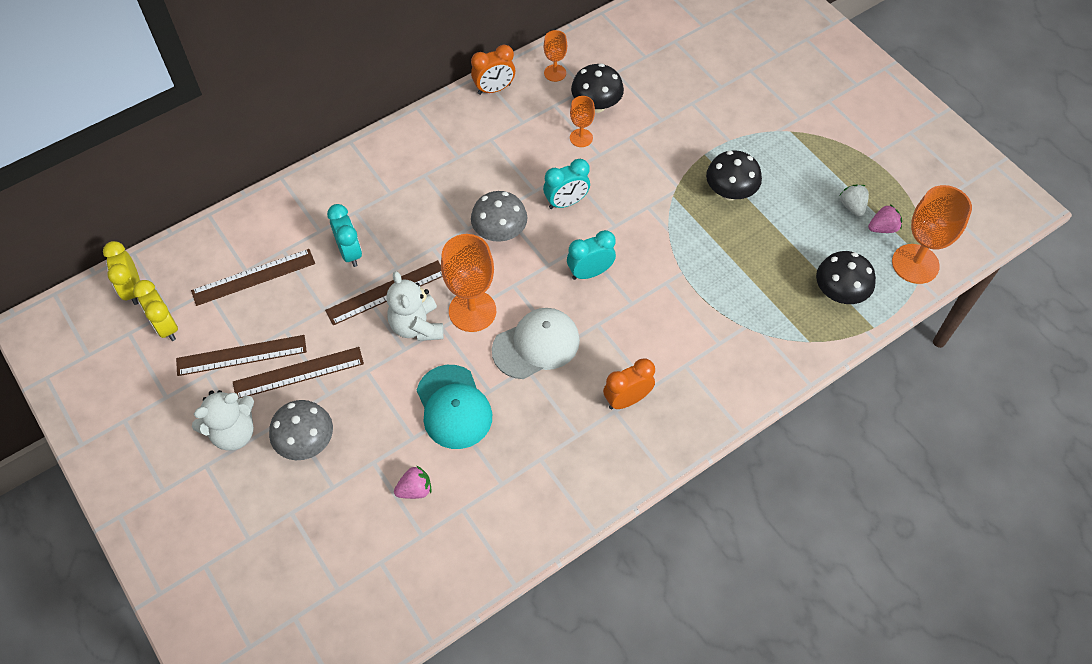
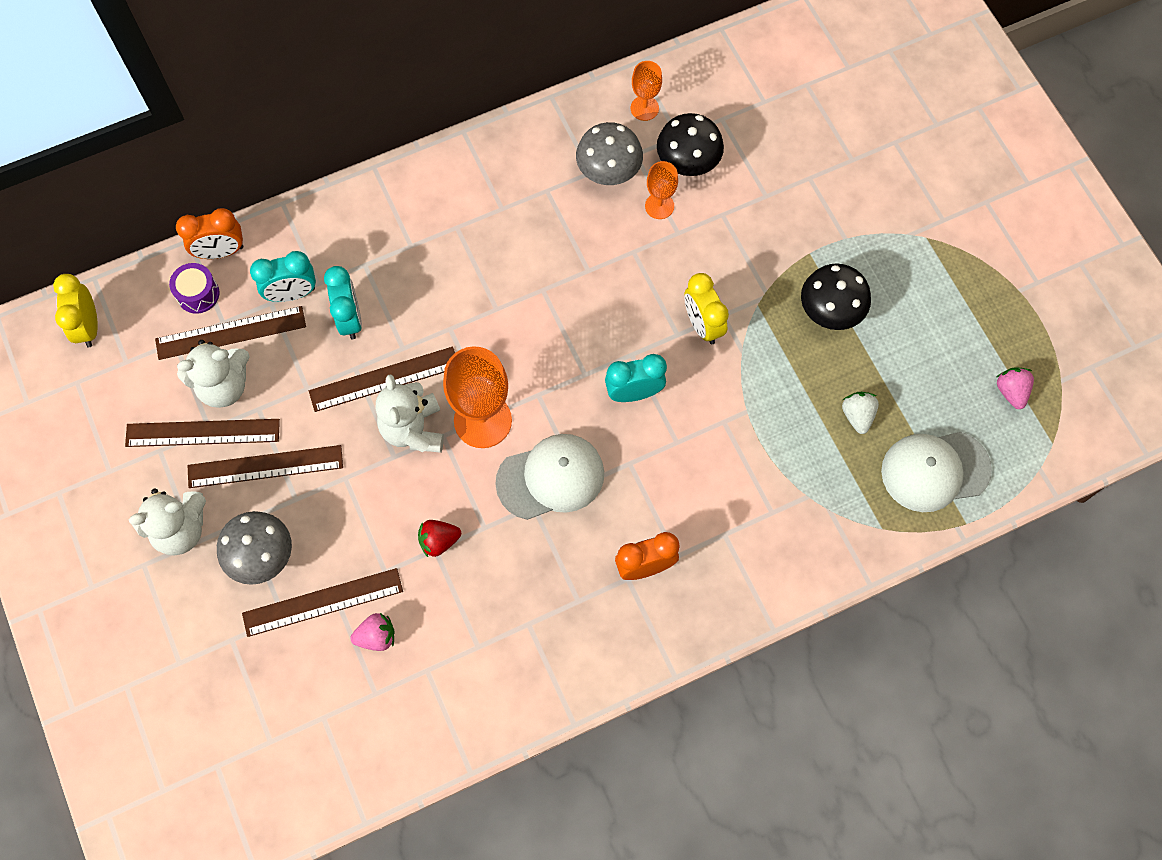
camera: 10 degrees right, 10 degrees up
(166, 327) = (120, 381): yellow clock -> yellow clock (702, 325)
(222, 252) = (198, 294): none -> purple drum
(254, 317) = (224, 386): none -> white teddy bear
(364, 470) = (322, 602): none -> brown ruler
(453, 407) = (439, 541): turquoise cap -> red strawberry
(494, 89) = (564, 120): orange clock -> orange clock (220, 251)
(500, 232) = (534, 321): grey mushroom -> grey mushroom (608, 171)
(566, 202) = (623, 293): turquoise clock -> turquoise clock (292, 293)
(839, 293) = (935, 470): black mushroom -> white cap
(852, 206) = (979, 356): white strawberry -> white strawberry (857, 415)
(882, 228) = (1011, 391): pink strawberry -> pink strawberry turned 90 degrees counterclockwise
(915, 264) = (1039, 447): orange goblet -> none

